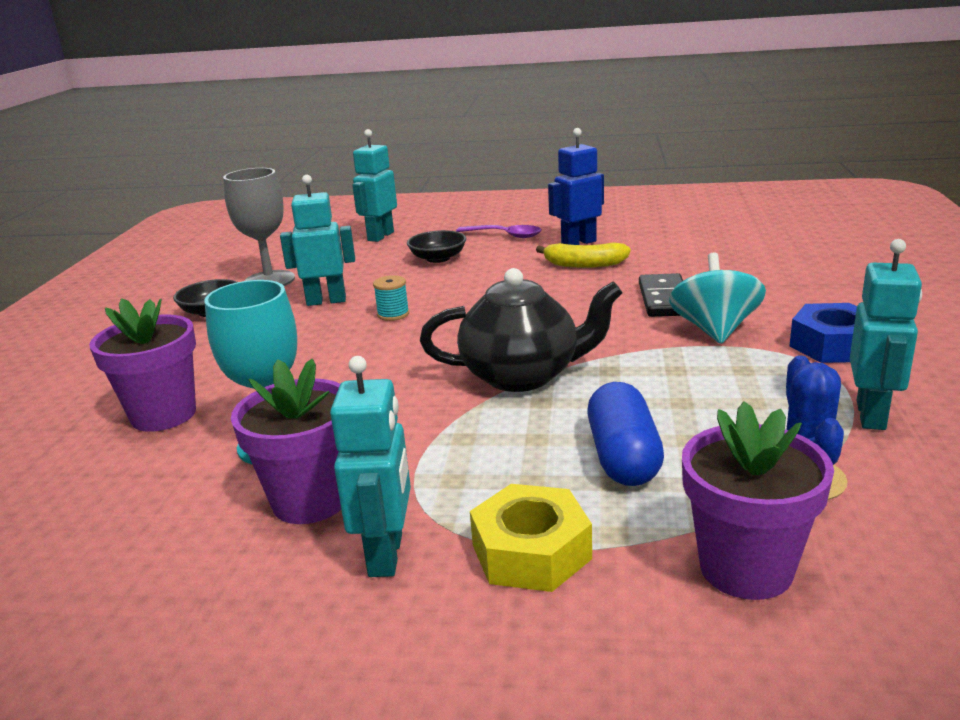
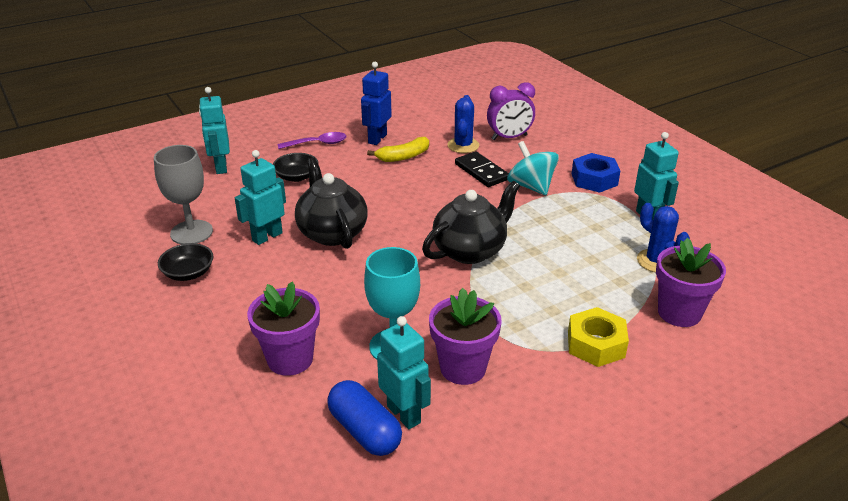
camera: 40 degrees left, 10 degrees up
(387, 555) = (539, 376): turquoise robot -> turquoise robot (404, 414)
(393, 314) = (332, 233): turquoise spool -> black teapot
(623, 457) = (576, 280): blue capsule -> blue capsule (364, 431)
(679, 269) = (463, 145): none -> blue cactus
(759, 273) = (509, 137): none -> purple clock

